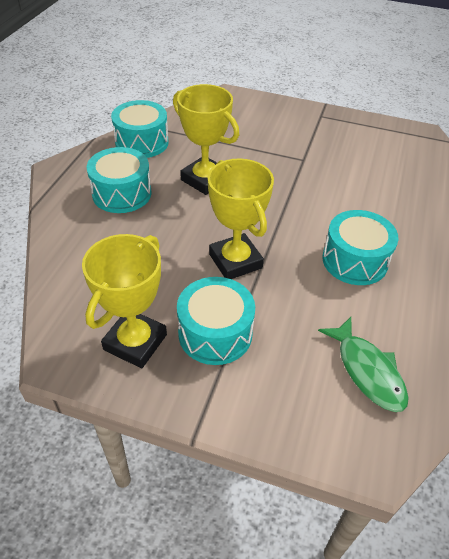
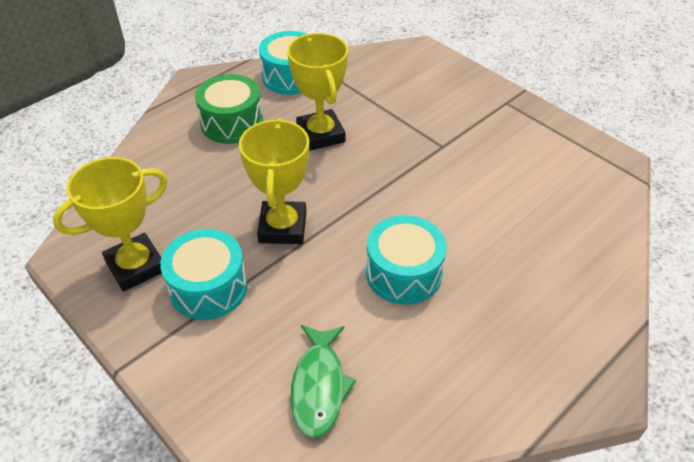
camera: 30 degrees right, 0 degrees up
(122, 193) = (232, 123): turquoise drum -> green drum

